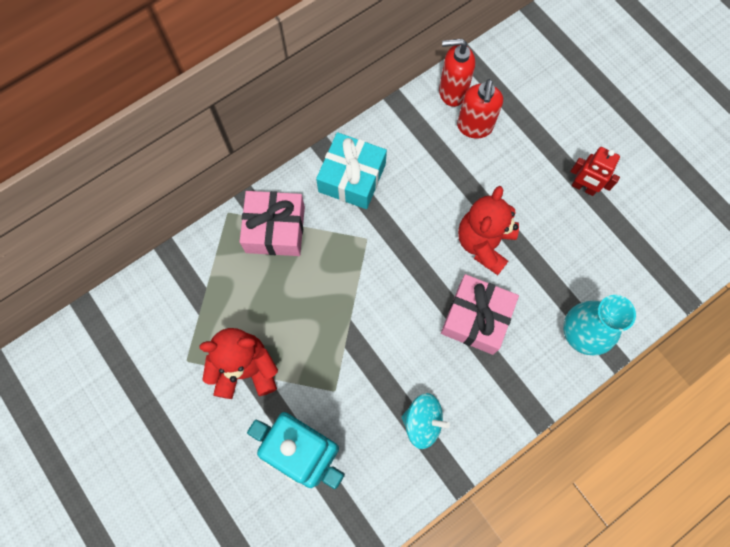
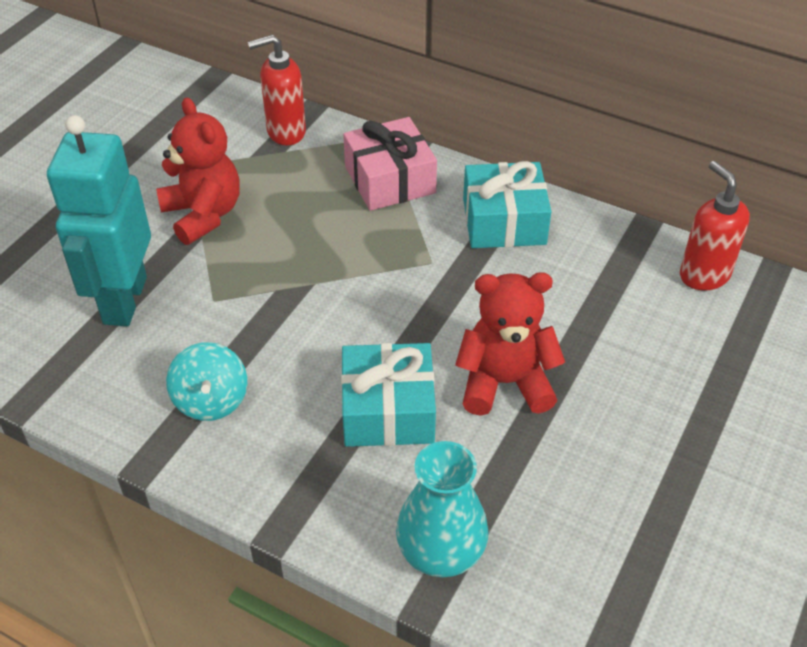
camera: 65 degrees right, 25 degrees down
(474, 127) = (672, 315): red soap dispenser -> red soap dispenser (285, 132)
(476, 318) = (388, 410): pink gift -> turquoise gift
(583, 187) = (678, 475): red robot -> none

